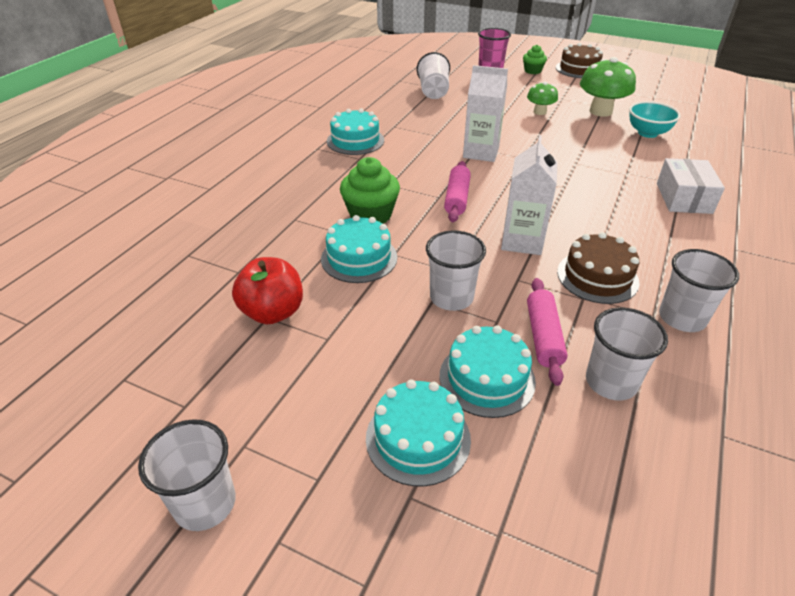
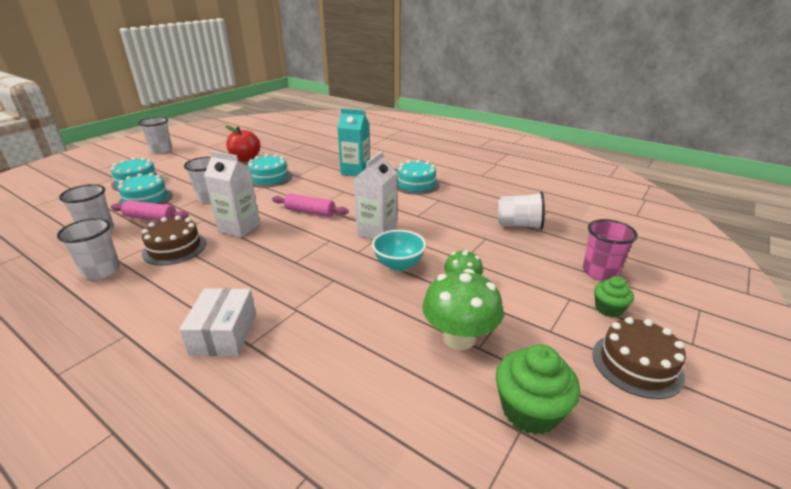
camera: 100 degrees right, 10 degrees down
(320, 185) = (355, 171): none -> turquoise carton
(370, 215) = (310, 183): green cupcake -> green cupcake (530, 410)
(647, 133) = (382, 363): turquoise bowl -> turquoise bowl (398, 264)
(684, 198) = (224, 333): white box -> white box turned 75 degrees clockwise

